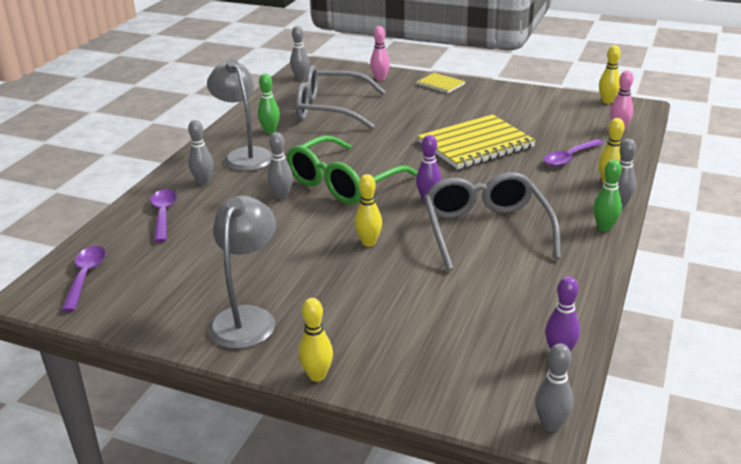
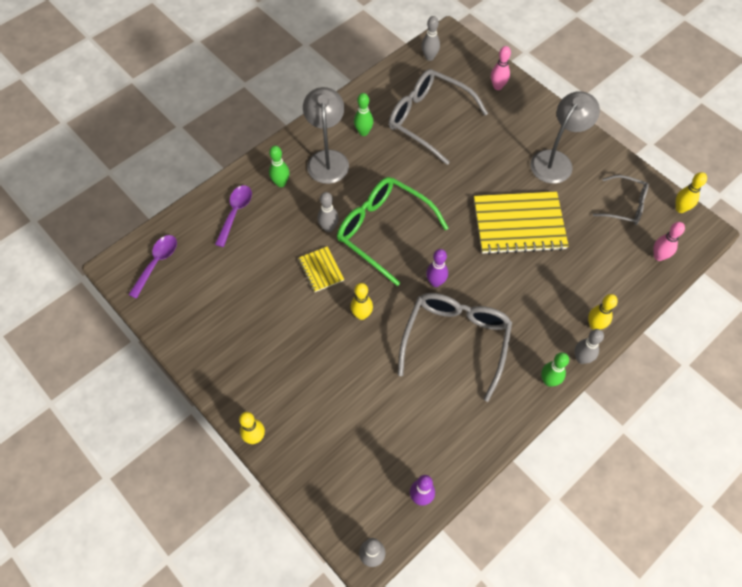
camera: 25 degrees right, 30 degrees up
(203, 182) = (281, 183): grey bowling pin -> green bowling pin
(247, 318) = (239, 358): grey lamp -> grey lamp (556, 160)
(343, 183) = (383, 231): green glasses -> green glasses turned 60 degrees clockwise
(440, 84) = (545, 118): yellow notebook -> yellow notebook (321, 270)
(559, 111) = (625, 205): none -> grey glasses
(569, 158) = (585, 278): purple spoon -> none

